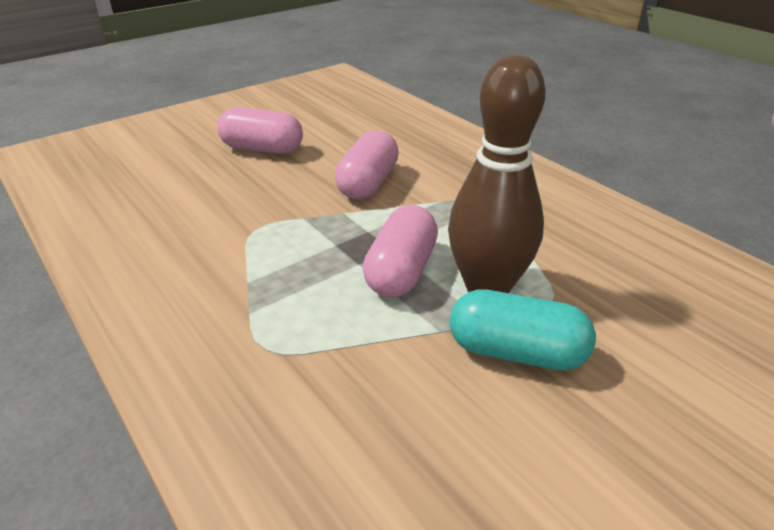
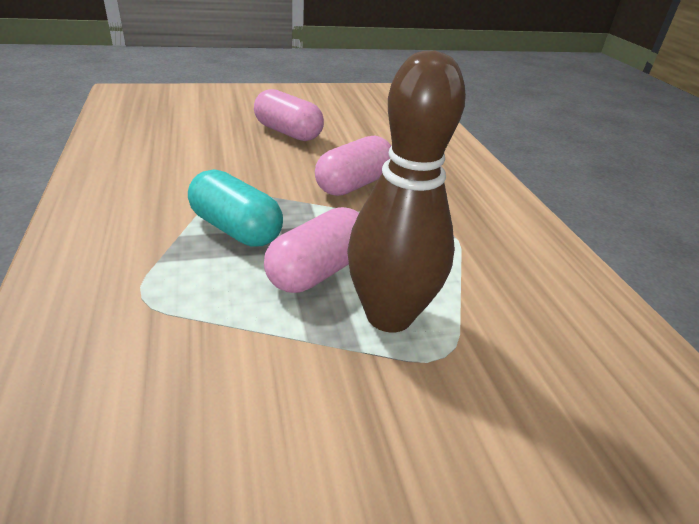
camera: 20 degrees right, 0 degrees up
(516, 352) = (366, 392): turquoise capsule -> turquoise capsule (236, 229)

